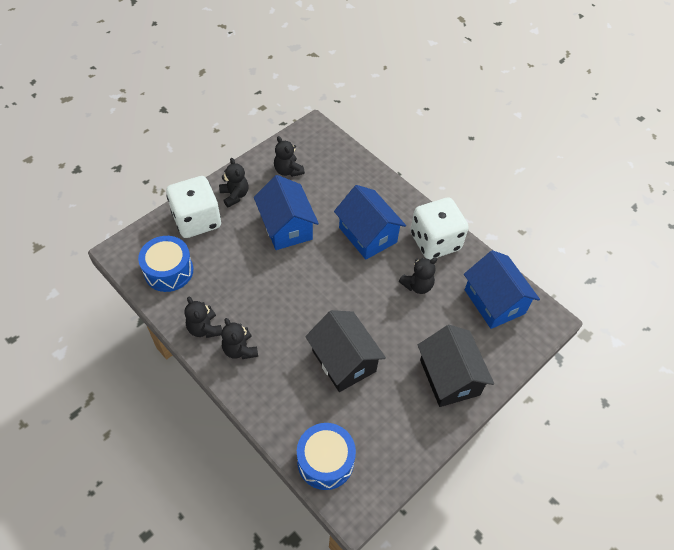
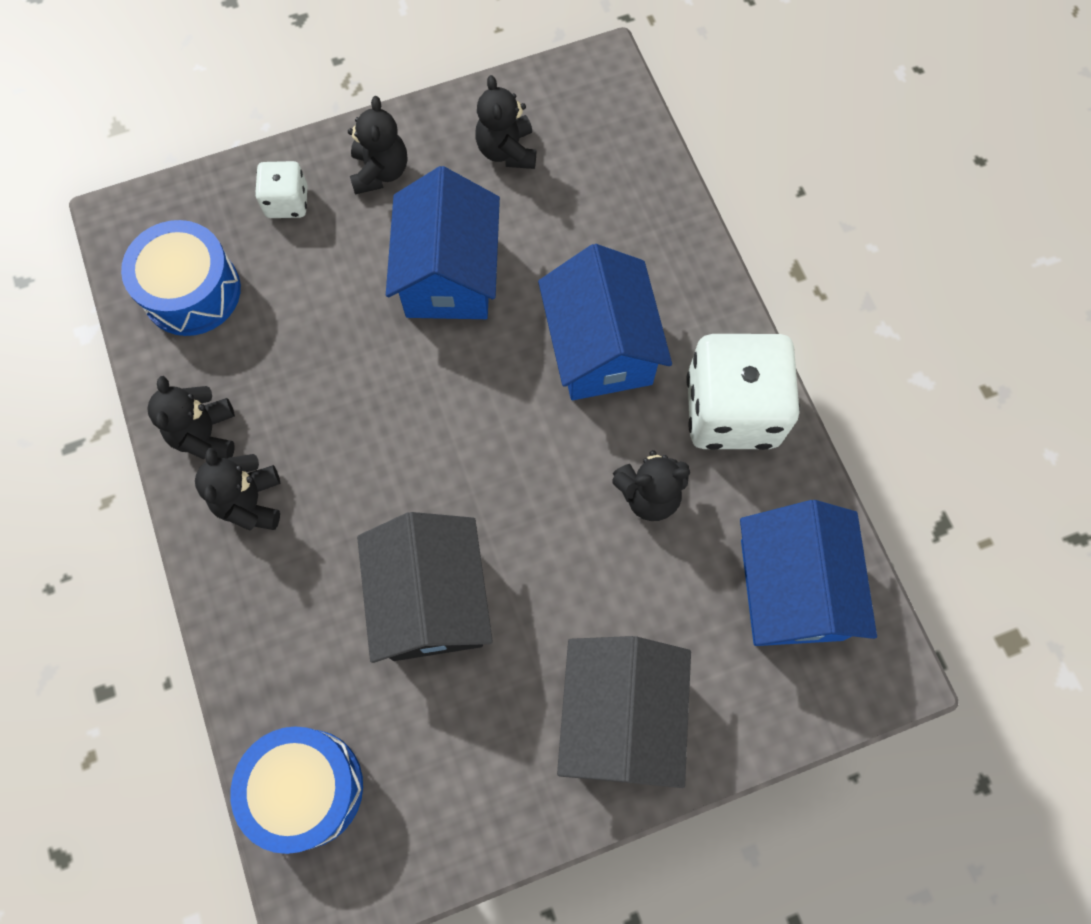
camera: 25 degrees right, 15 degrees up
(197, 220) = (287, 202): white dice -> white dice, size x0.49

